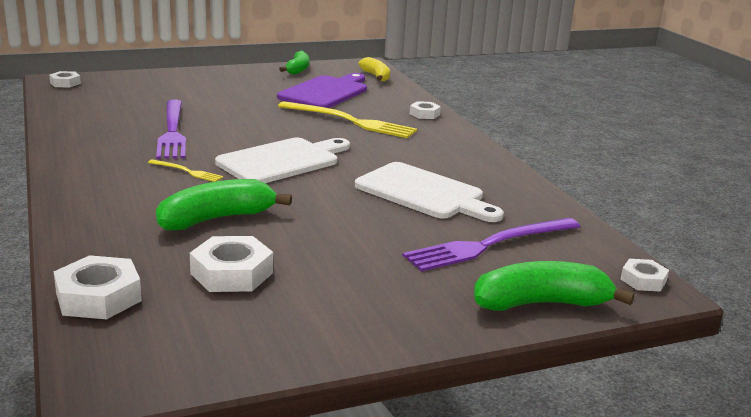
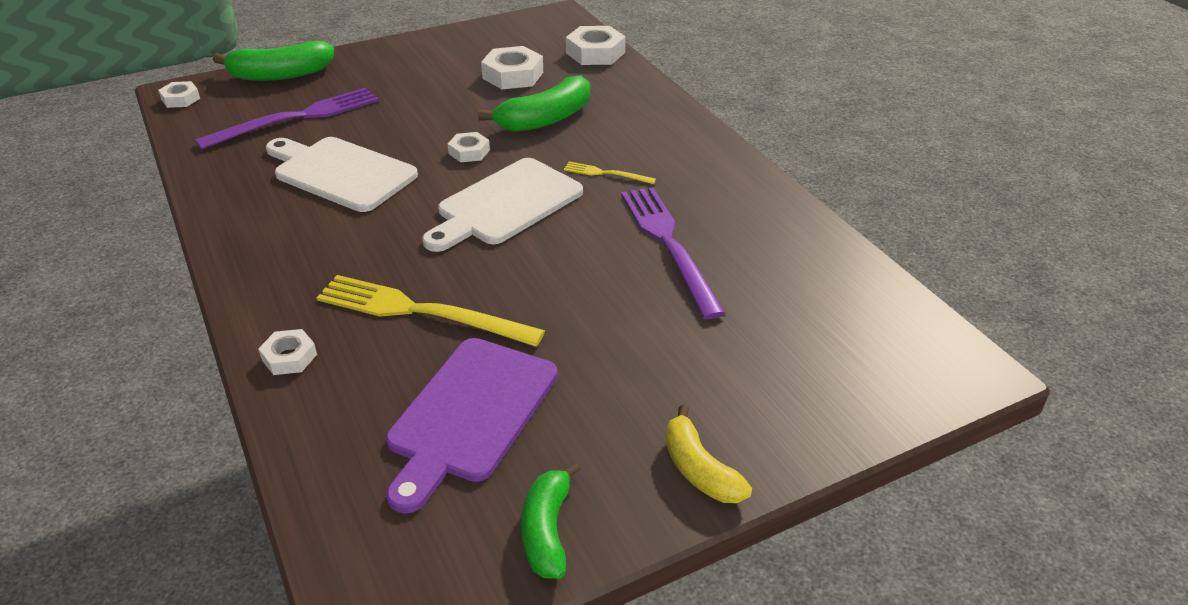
camera: 175 degrees right, 15 degrees up
(65, 83) = (943, 361): white nut -> white nut (469, 152)
(376, 76) = (358, 527): yellow banana -> yellow banana (699, 469)

